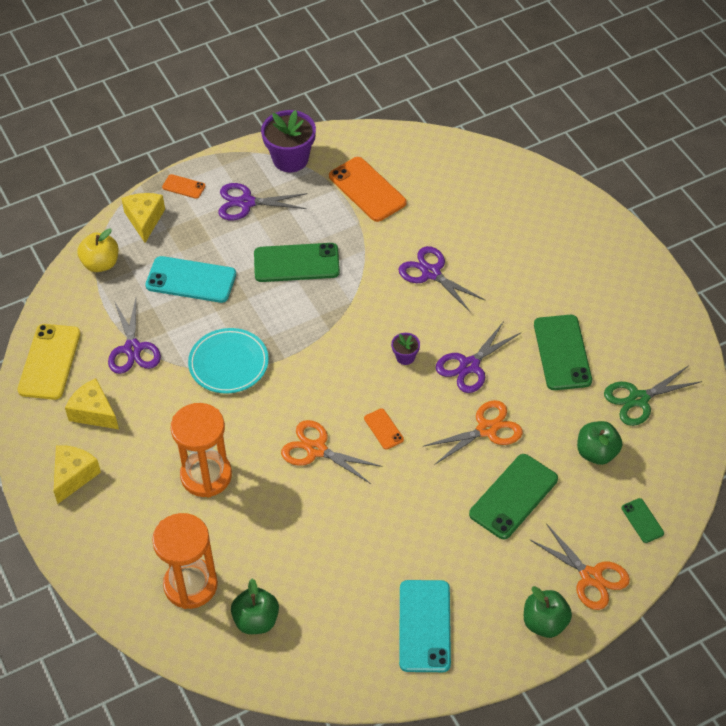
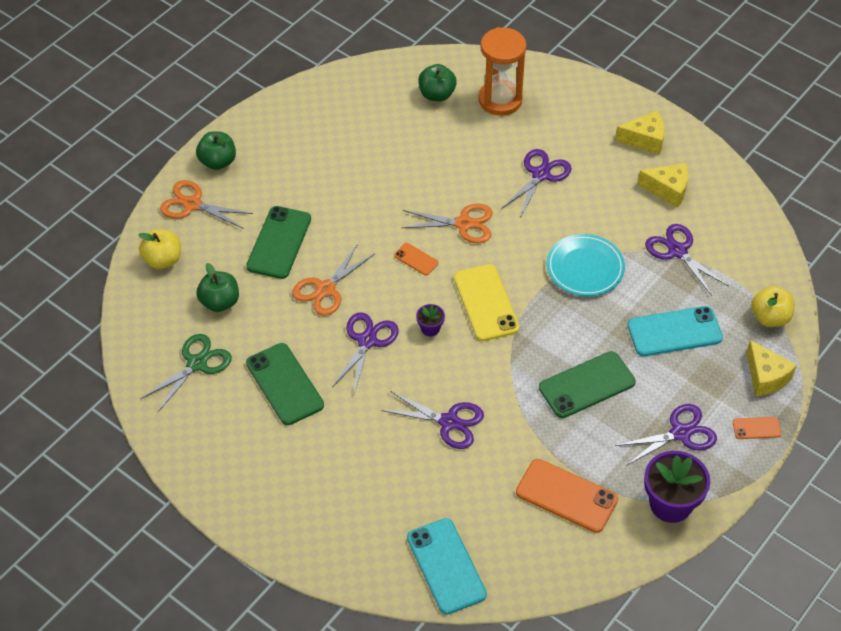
camera: 155 degrees right, 0 degrees up
(49, 362) = (739, 216): yellow phone -> yellow phone (486, 303)
(74, 476) = (645, 140): yellow cheese -> yellow cheese turned 90 degrees counterclockwise
(206, 476) = (541, 174): orange hourglass -> purple scissors
(425, 626) = (309, 131): turquoise phone -> turquoise phone (446, 566)
(642, 520) = (163, 260): green phone -> yellow apple

